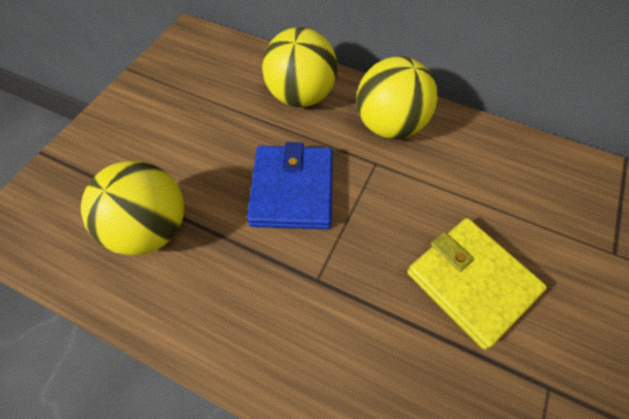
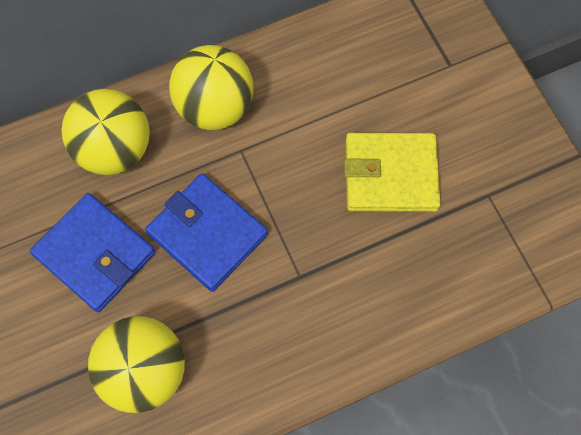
camera: 50 degrees left, 10 degrees up
(217, 137) = (95, 254): none -> blue wallet

